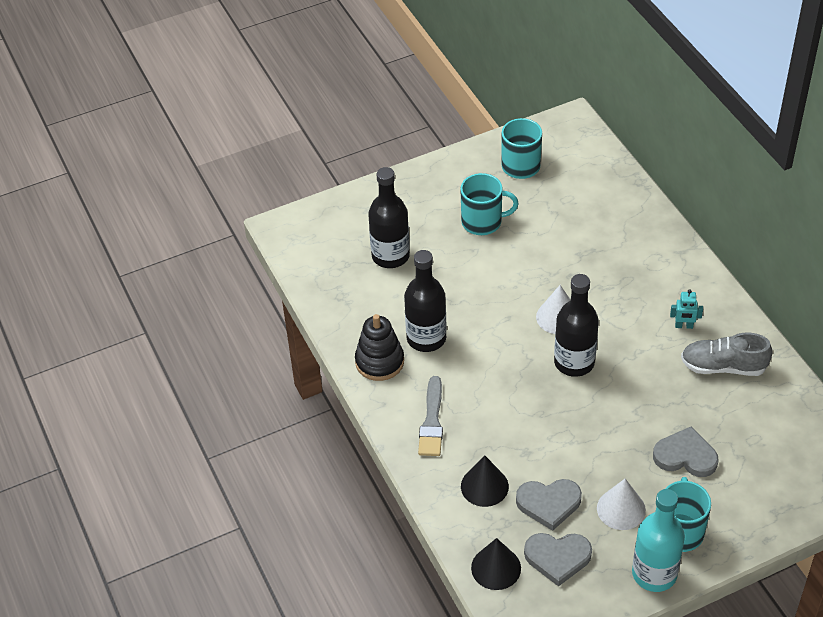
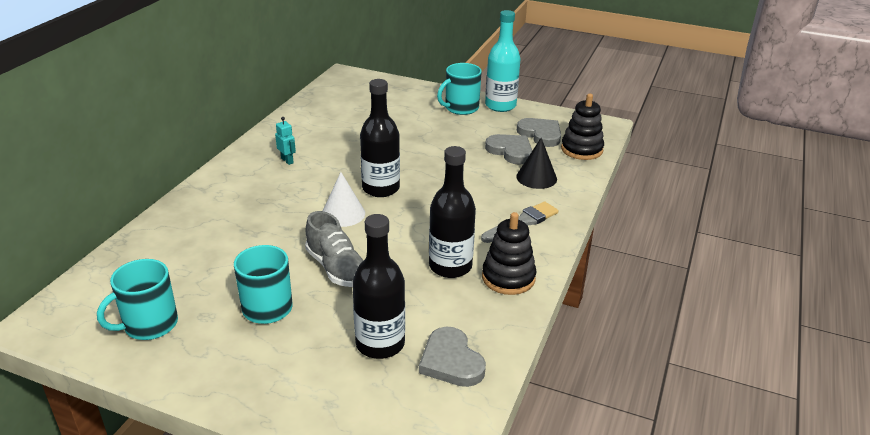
camera: 135 degrees left, 15 degrees down
(496, 568) = (581, 149): black cone -> black stacking toy
(621, 509) = (475, 128): white cone -> none
(685, 456) = (404, 123): grey heart -> grey heart (451, 361)
(723, 366) = (310, 135): grey shoe -> grey shoe (336, 268)

